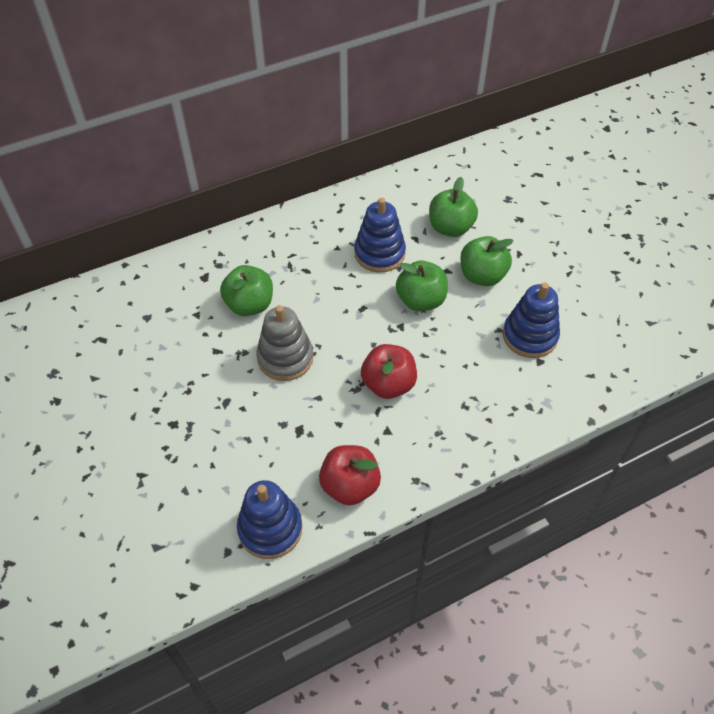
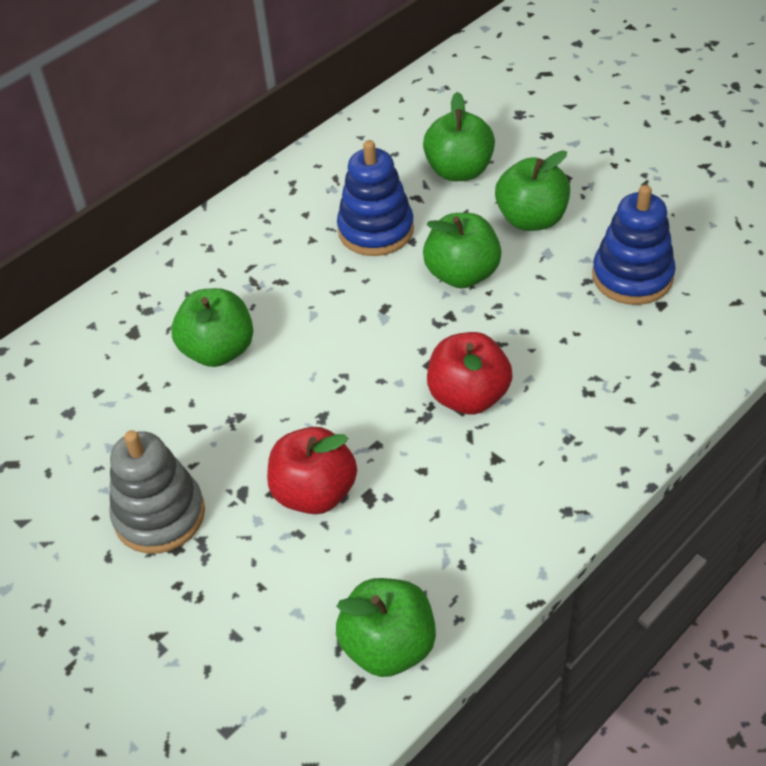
camera: 15 degrees left, 5 degrees down
(270, 529) = (388, 646): blue stacking toy -> green apple
(285, 358) = (304, 406): grey stacking toy -> grey stacking toy (159, 515)
(350, 486) = (477, 548): red apple -> red apple (314, 493)

